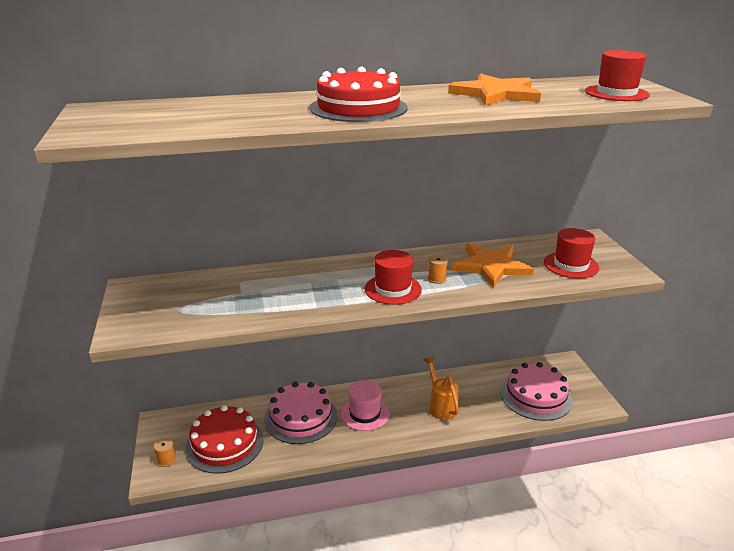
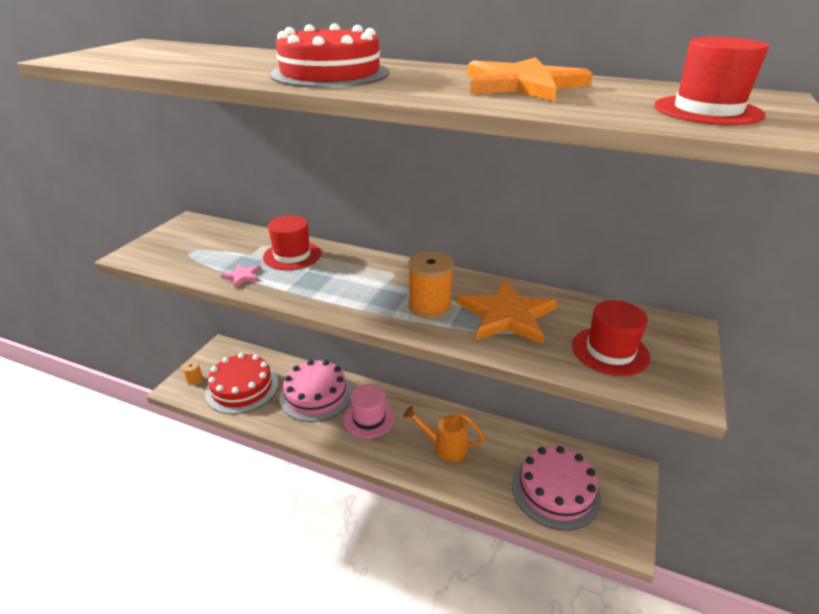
camera: 35 degrees right, 5 degrees up
(263, 310) = (243, 276): none -> pink star
(393, 289) = (372, 300): red hat -> red hat (292, 255)
(437, 279) = (429, 306): orange spool -> orange spool, size x1.91
(441, 405) = (444, 447): orange watering can -> orange watering can turned 90 degrees counterclockwise

